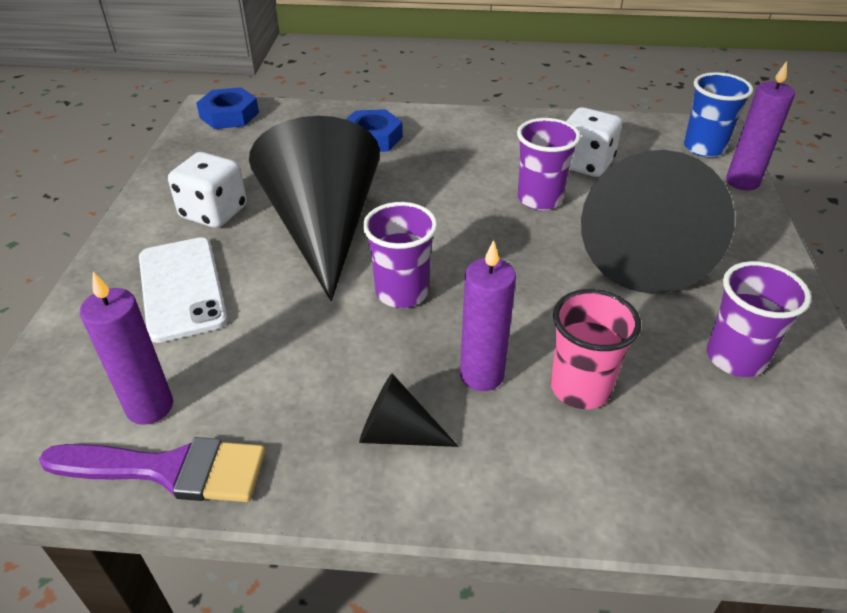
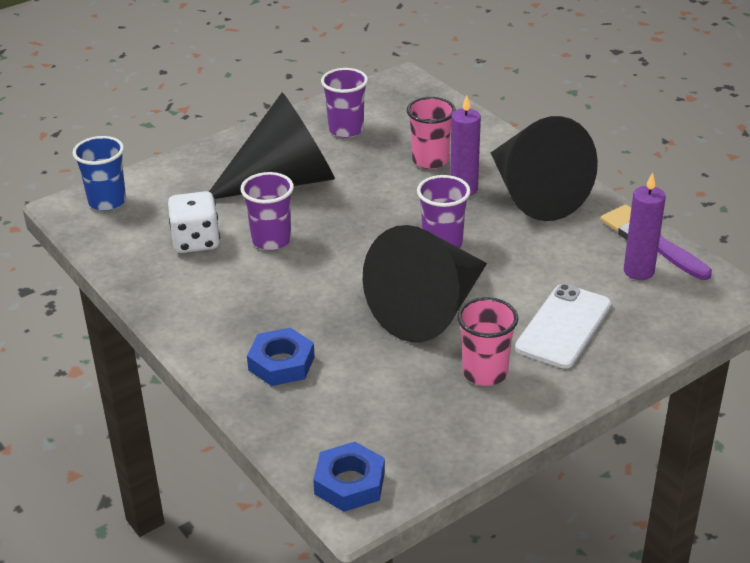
camera: 130 degrees left, 5 degrees down
(214, 212) = (485, 372): white dice -> pink cup
(398, 433) = (533, 194): black cone -> black cone, size x2.32
(742, 182) = (146, 173): purple candle -> none

